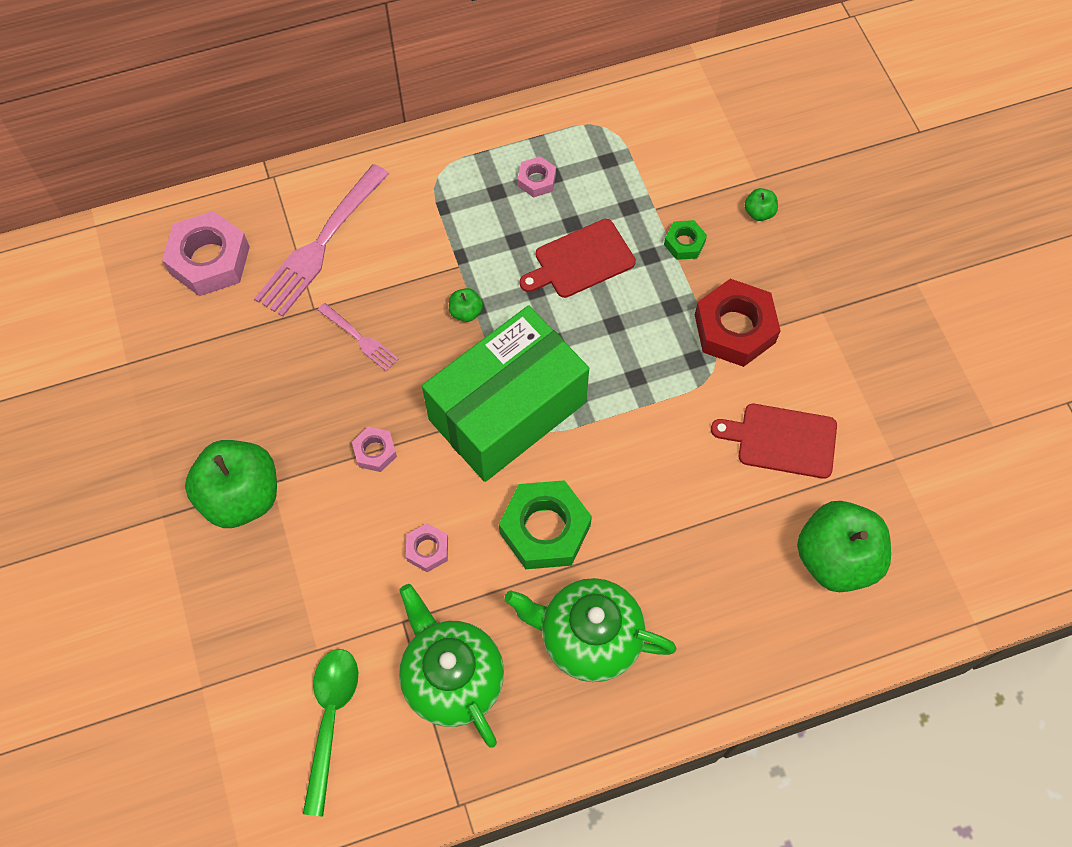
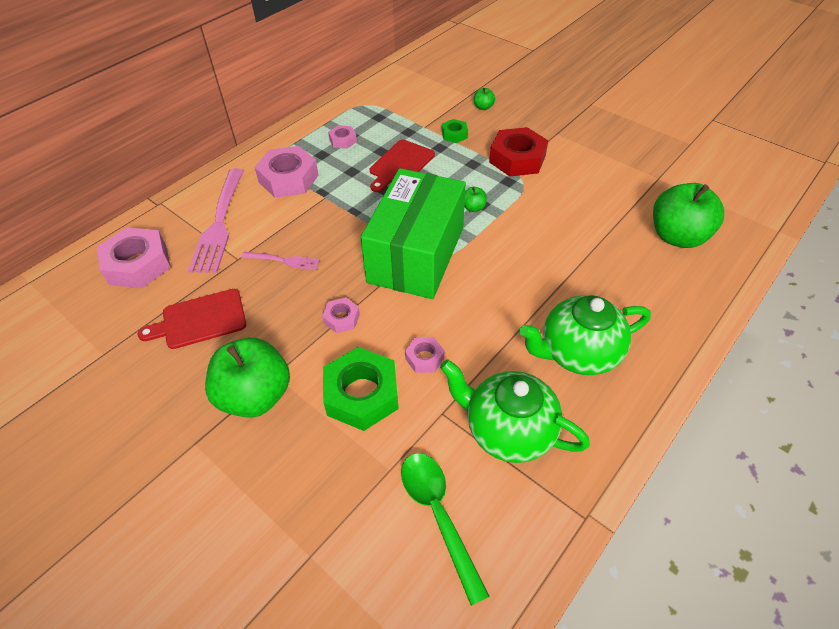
camera: 30 degrees left, 15 degrees down
(434, 213) = (288, 179): none -> pink nut
(466, 312) = (347, 217): green apple -> green apple (473, 208)
(545, 529) = (495, 306): green nut -> green nut (362, 394)
(782, 440) = (592, 196): red cutting board -> red cutting board (200, 320)

